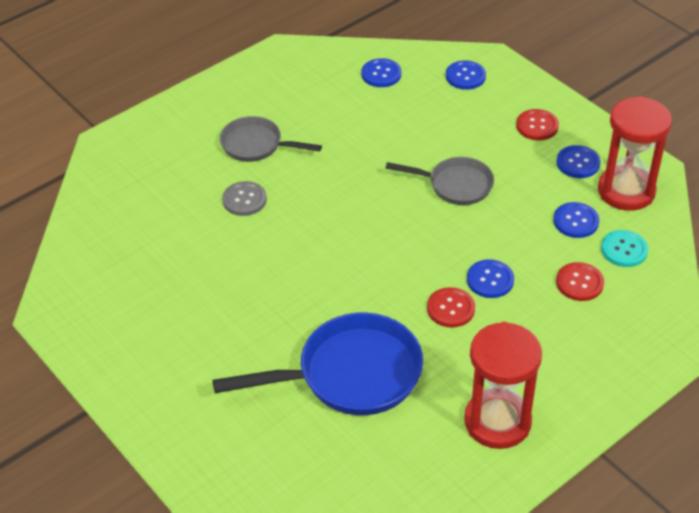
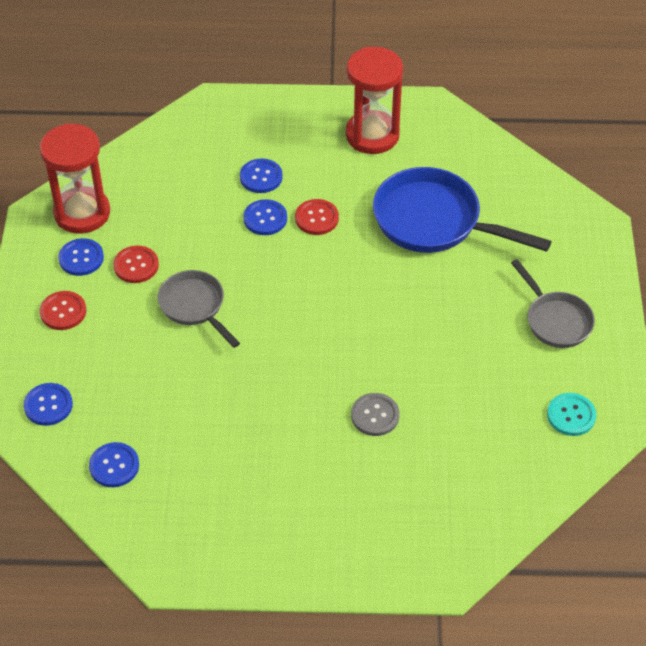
camera: 140 degrees left, 5 degrees up
(256, 145) = (310, 467): grey pan -> grey pan (555, 320)
(576, 221) = (149, 217): blue button -> blue button (261, 177)
(579, 283) = (209, 176): red button -> red button (136, 265)
(624, 250) = (148, 176): turquoise button -> turquoise button (571, 415)

